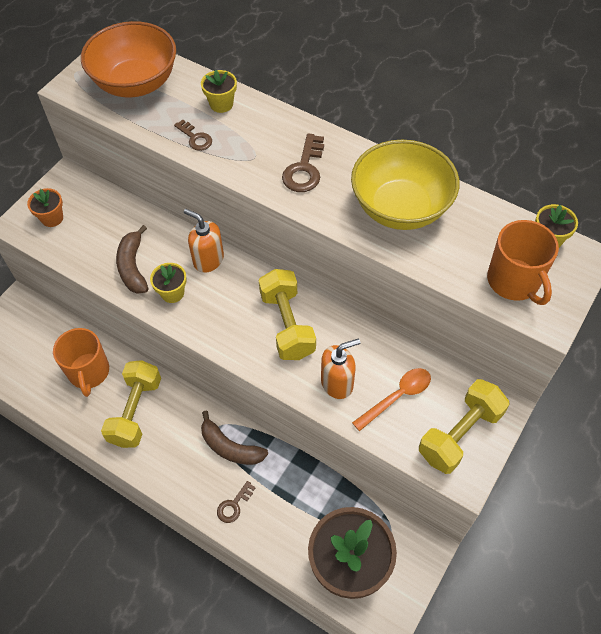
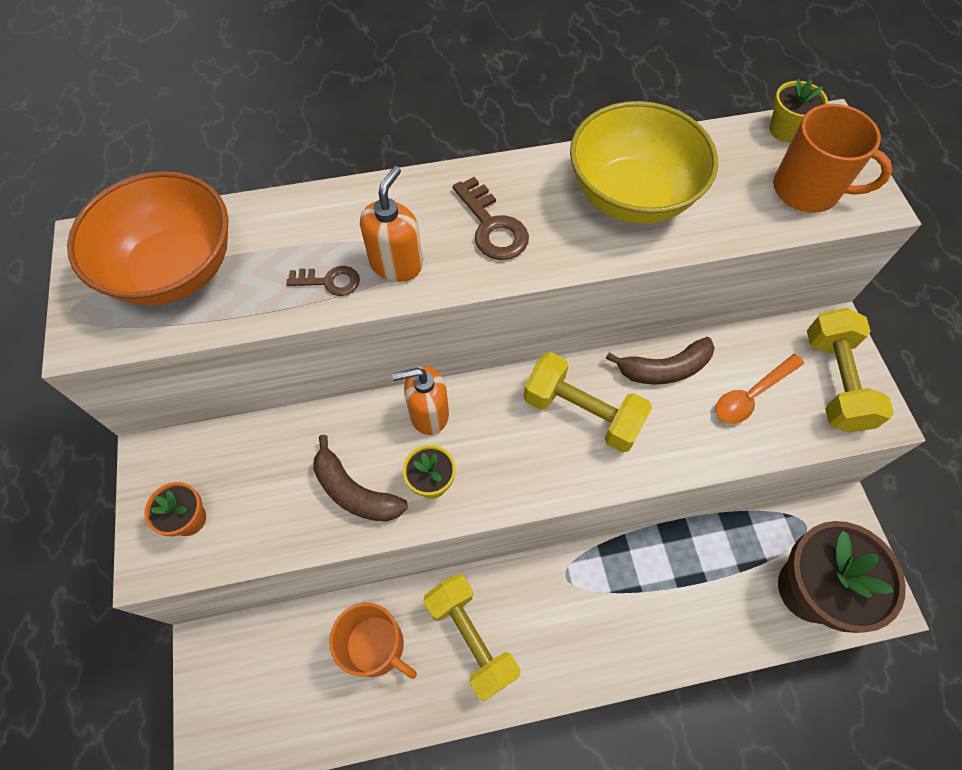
camera: 45 degrees left, 5 degrees up
(221, 104) = (314, 221): yellow flower pot -> none
(230, 447) = (599, 583): brown banana -> brown banana (664, 369)
(234, 505) = (663, 635): brown key -> none
(337, 383) = (690, 429): orange soap dispenser -> orange soap dispenser (396, 264)
(397, 397) = (752, 395): orange spoon -> orange spoon turned 135 degrees counterclockwise

